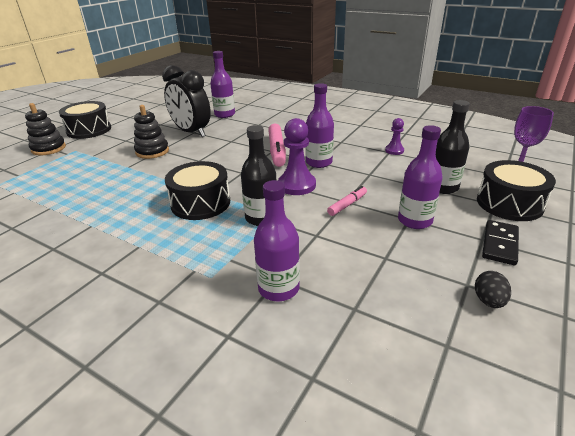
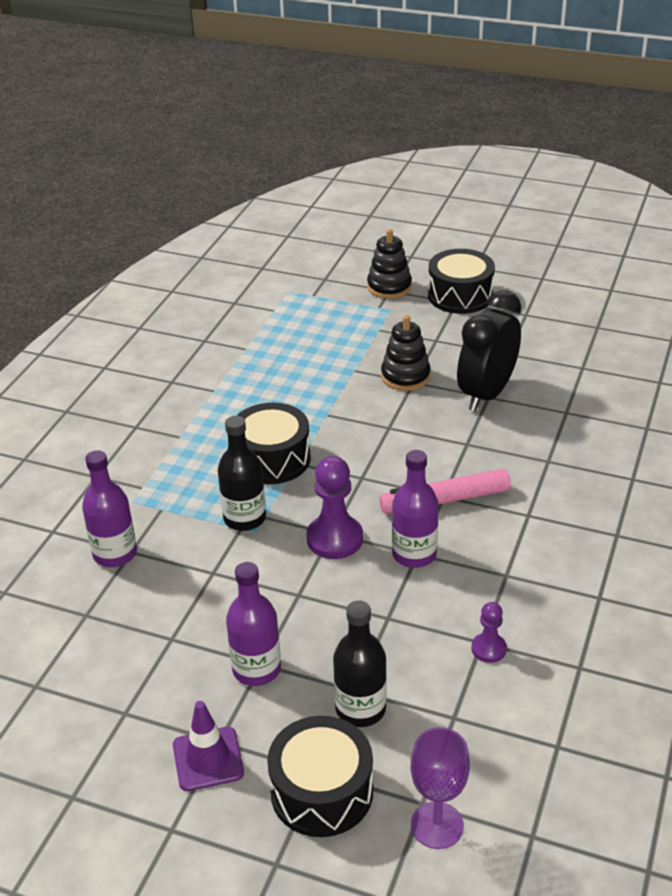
camera: 80 degrees right, 5 degrees up
(225, 114) = (578, 411): purple bottle -> none
(347, 205) = (288, 597): pink marker -> none
(488, 301) = (97, 729): black egg -> none
(500, 244) = (208, 759): black domino -> purple traffic cone

